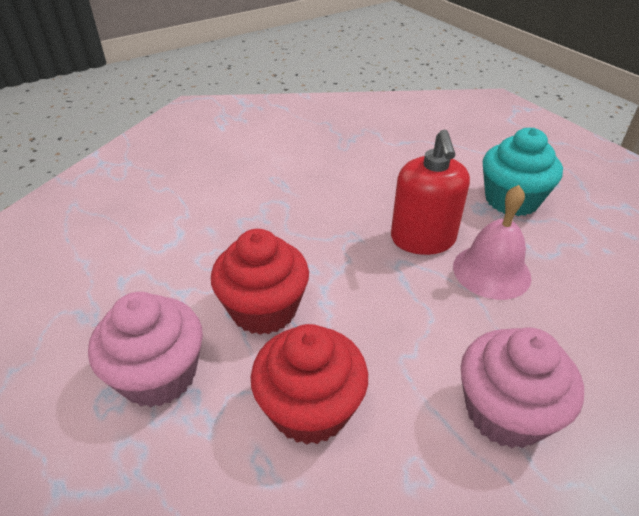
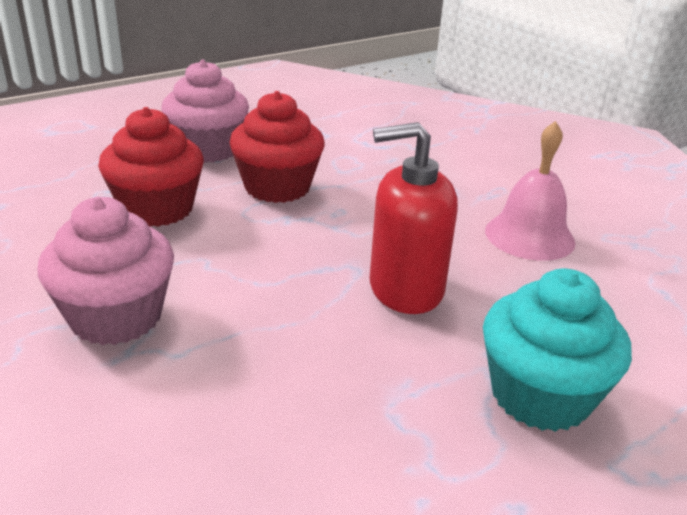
camera: 85 degrees right, 10 degrees down
(491, 271) = (345, 342): pink bell -> pink bell (529, 236)

